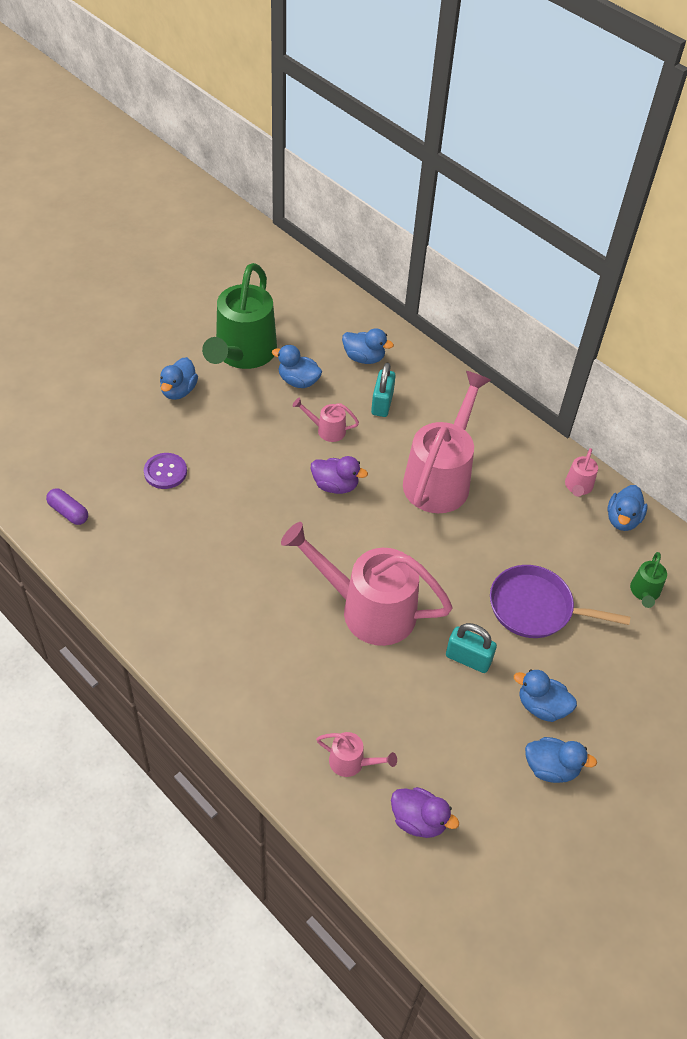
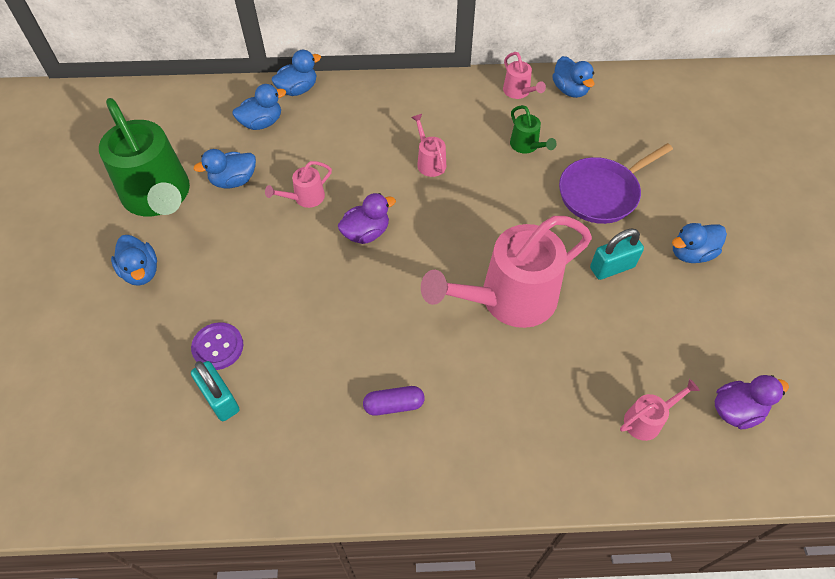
camera: 45 degrees left, 5 degrees up
(68, 512) = (174, 464): purple capsule -> purple capsule (394, 405)
(382, 403) = (319, 144): turquoise padlock -> turquoise padlock (220, 399)
(440, 478) = (429, 161): pink watering can -> pink watering can, size x0.43
(551, 768) = (749, 287): blue duck -> blue duck (298, 89)
(644, 593) = (642, 124): green watering can -> green watering can (527, 146)

